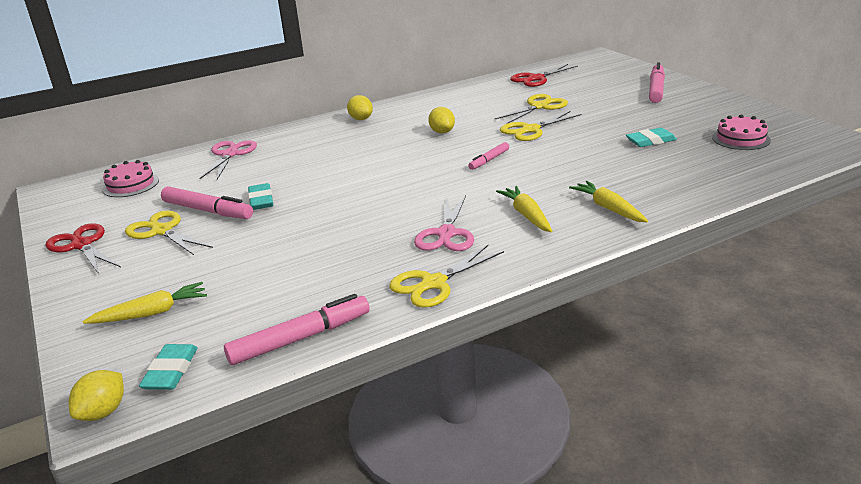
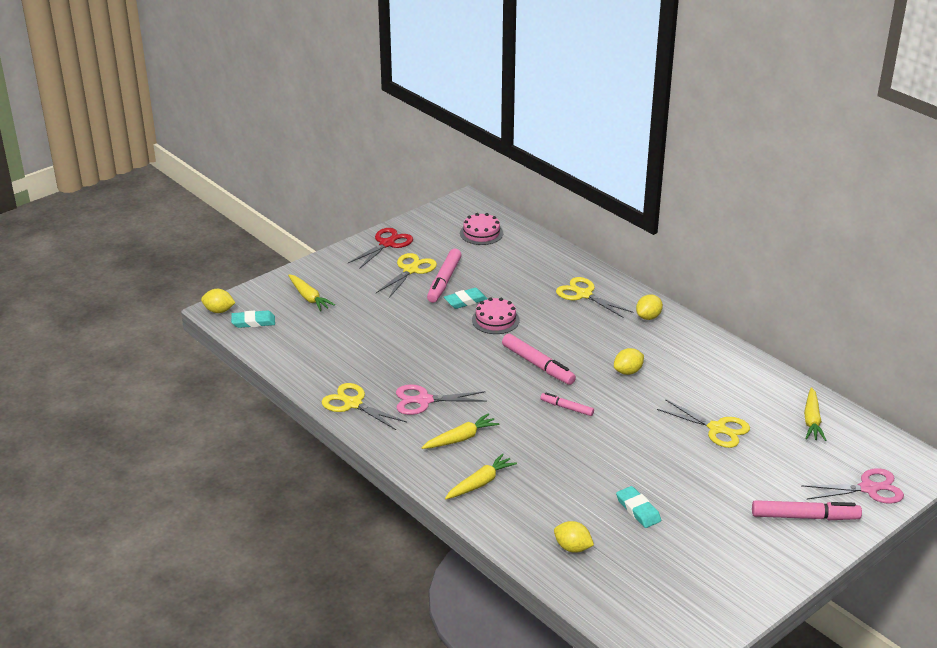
camera: 75 degrees right, 5 degrees up
(230, 154) = (547, 263): pink scissors -> pink scissors (868, 488)
(300, 338) = (286, 360): pink marker -> pink marker (538, 365)
(530, 130) = (648, 427): yellow scissors -> yellow scissors (584, 294)
(536, 78) = (812, 420): red scissors -> yellow carrot
(710, 170) = (572, 548): none -> yellow lemon
(741, 139) = (660, 575): pink cake -> pink cake (495, 320)

